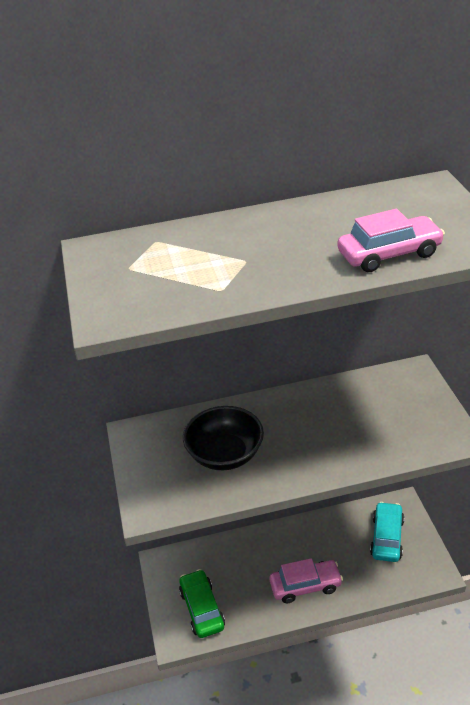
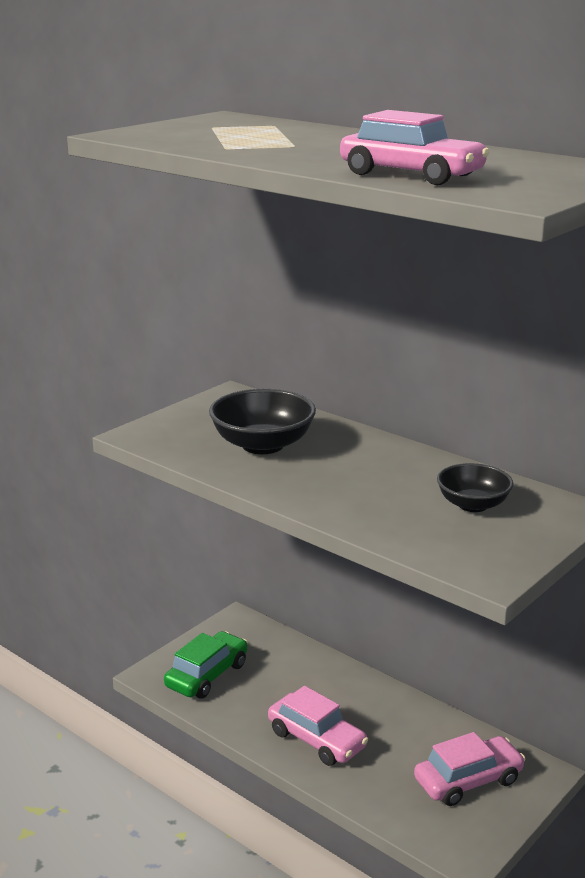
camera: 50 degrees right, 15 degrees down
(380, 404) = (473, 505): none -> black bowl
(386, 537) = (468, 780): turquoise car -> pink car

